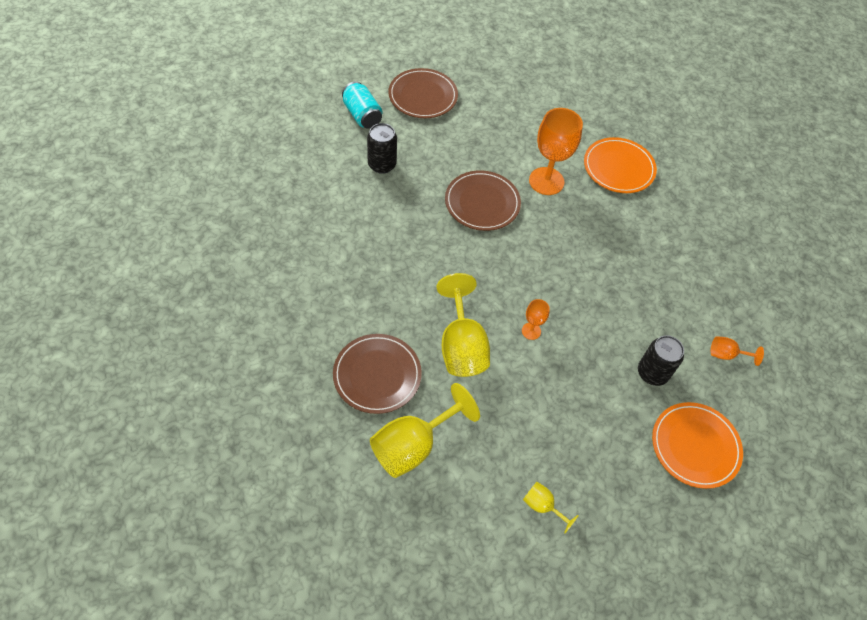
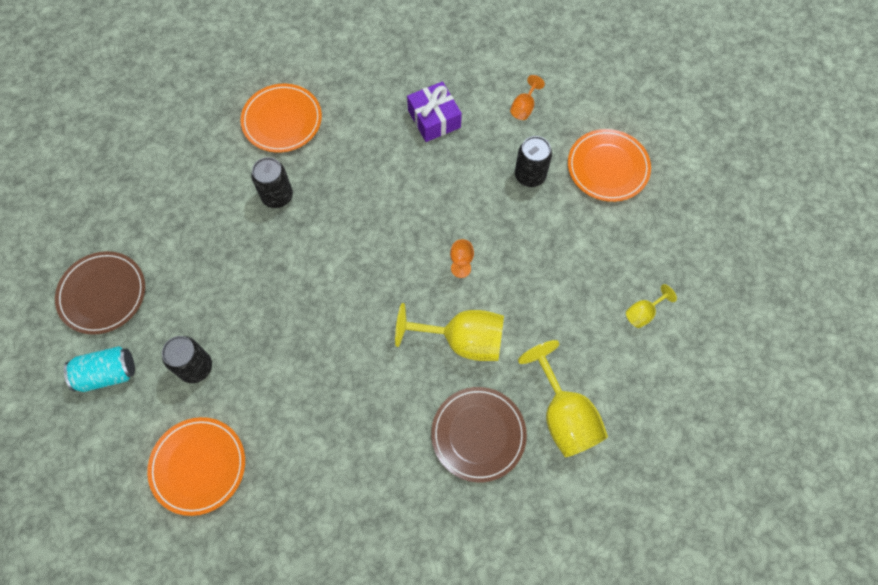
camera: 70 degrees left, 10 degrees up
(305, 185) = (198, 466): none -> orange plate
(482, 203) = (287, 270): brown plate -> none
(546, 181) = (277, 196): orange goblet -> black can
(675, 280) = (434, 119): none -> purple gift

